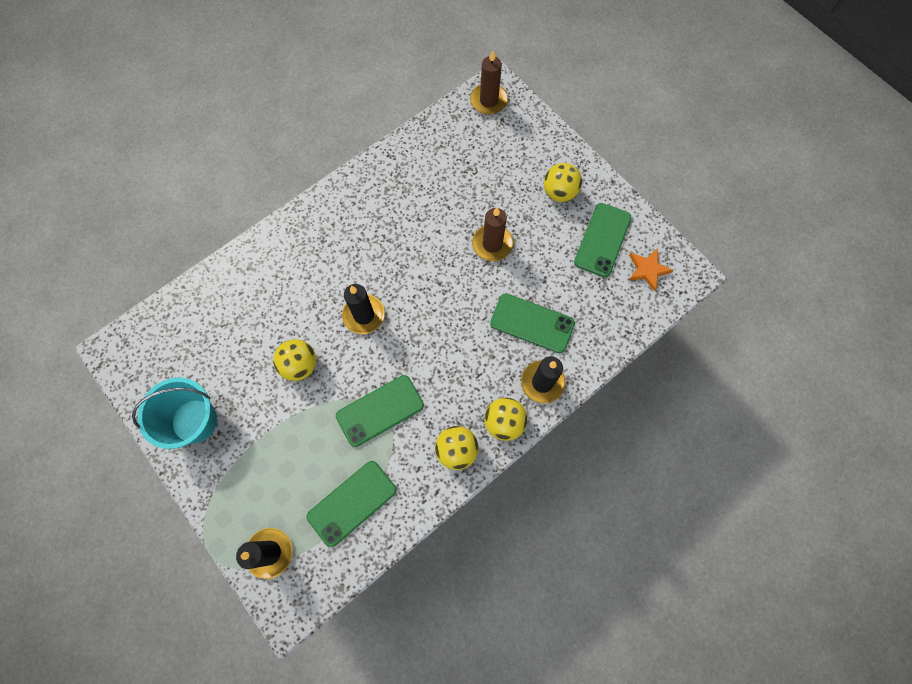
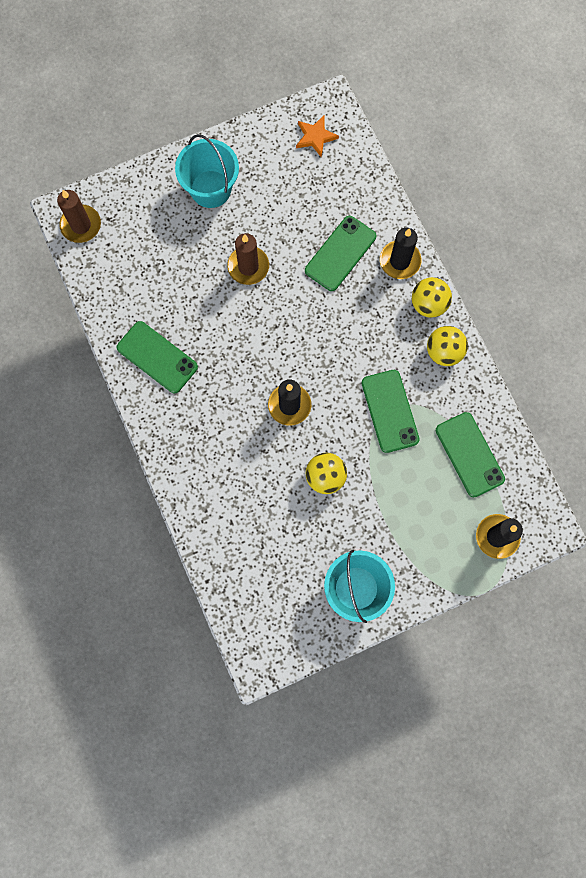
camera: 75 degrees left, 5 degrees up
(559, 192) = (210, 189): yellow ball -> turquoise bucket
(602, 240) = (273, 166): green phone -> green phone (157, 357)

